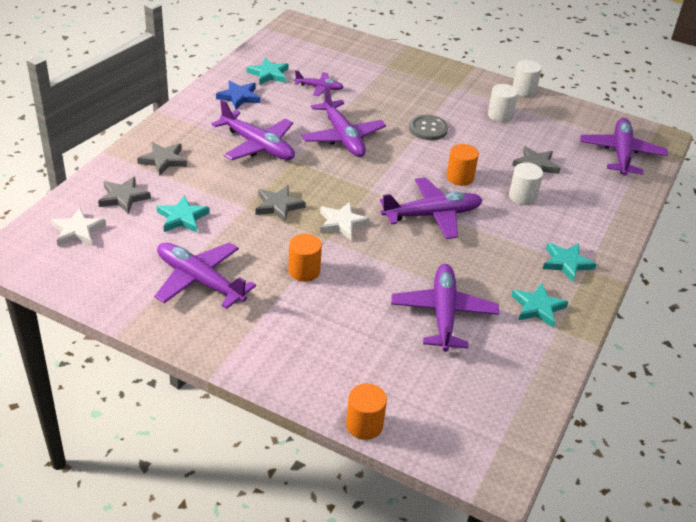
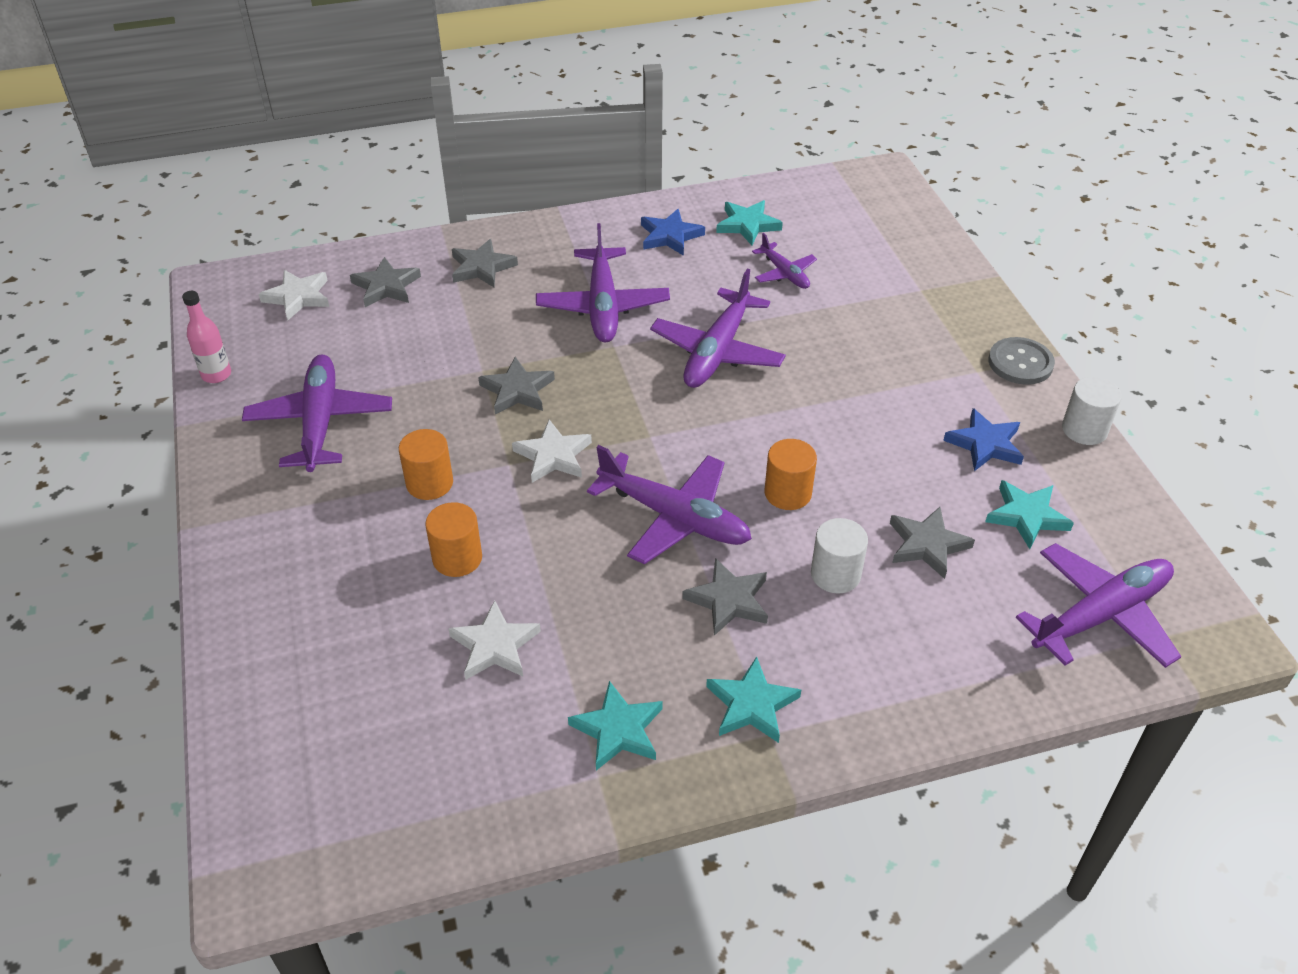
camera: 50 degrees right, 5 degrees up
(96, 296) = (216, 375): none -> pink bottle
(182, 218) = (405, 342): turquoise star -> turquoise star (1027, 516)
(364, 425) = (224, 698): orange cylinder -> orange cylinder (457, 558)
(428, 129) = (846, 404): grey button -> grey button (1020, 363)
(443, 314) = (495, 645): purple plane -> white star
(500, 115) = (985, 444): white cylinder -> blue star
(501, 232) = (728, 600): none -> grey star

